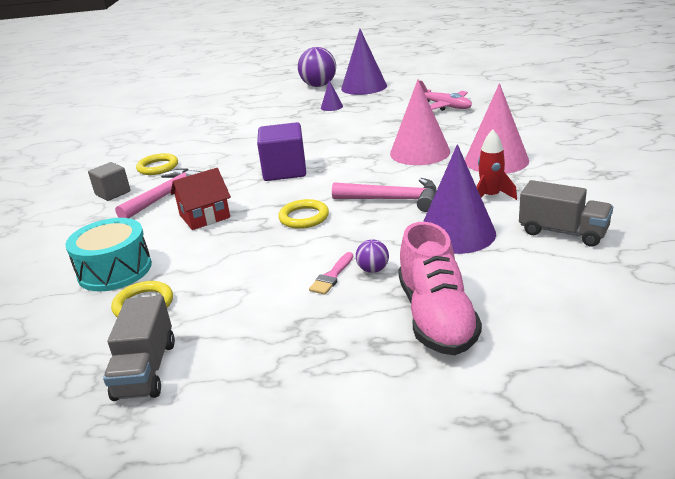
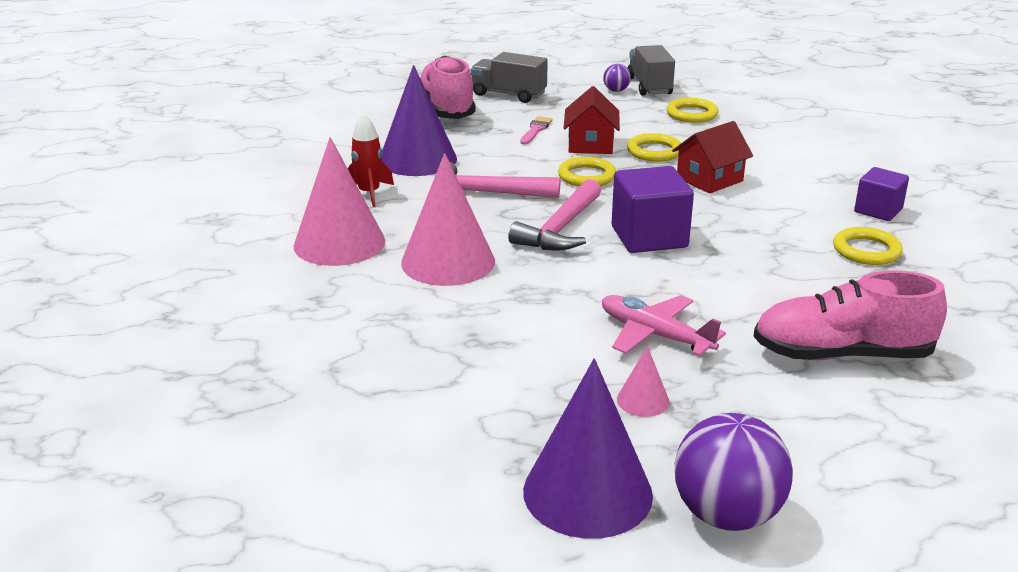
camera: 170 degrees right, 0 degrees up
(113, 193) = (878, 210): grey cube -> purple cube
(115, 270) = (751, 135): turquoise drum -> none
(166, 196) = (792, 205): pink hammer -> pink hammer (560, 229)
(227, 246) = (654, 151): none -> yellow ring
(232, 123) = (841, 354): none -> pink shoe
(282, 255) = (590, 144): none -> red house
(331, 107) = (643, 400): purple cone -> pink cone
(373, 270) = (499, 134): purple ball -> purple ball (616, 90)
(445, 106) = (384, 382): pink plane -> pink plane (655, 335)
(563, 232) = (313, 159): grey truck -> grey truck (509, 94)

